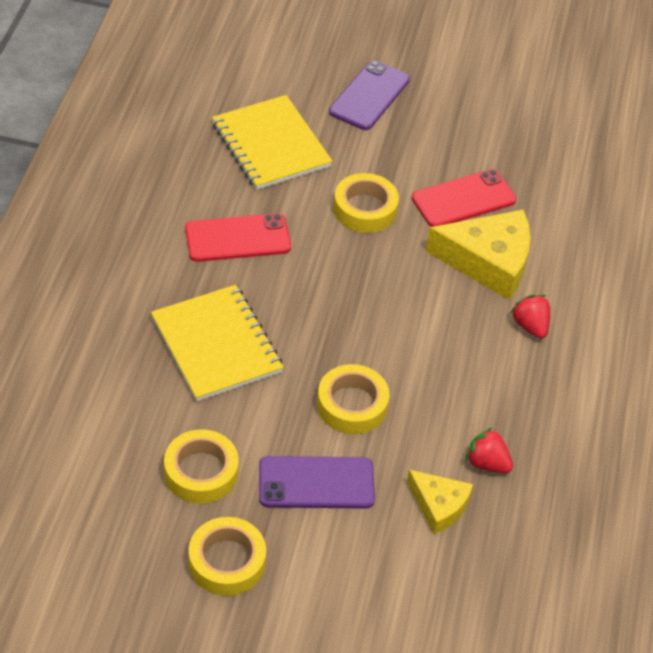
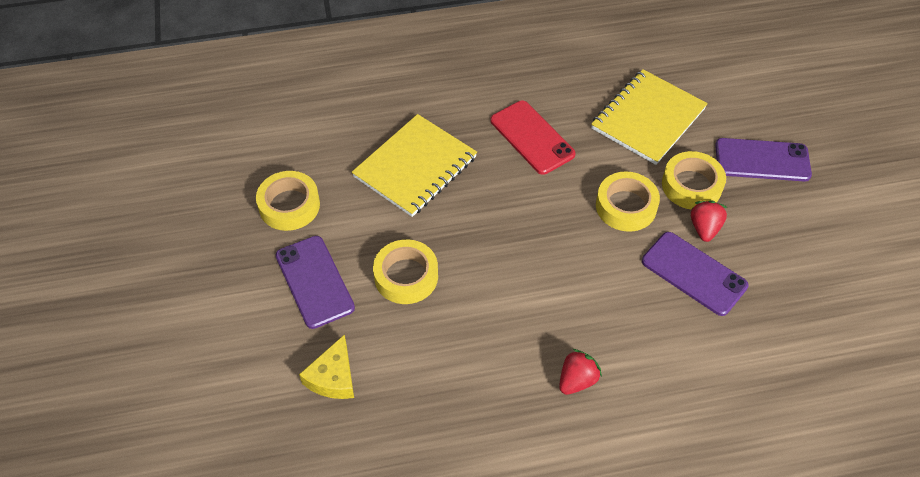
camera: 70 degrees right, 5 degrees up
(227, 561) = (215, 253): yellow tape -> yellow tape (691, 185)
(463, 199) = (694, 273): red phone -> purple phone
(487, 463) = (397, 398): red strawberry -> red strawberry (704, 228)
(488, 262) = (631, 319): yellow cheese -> none

